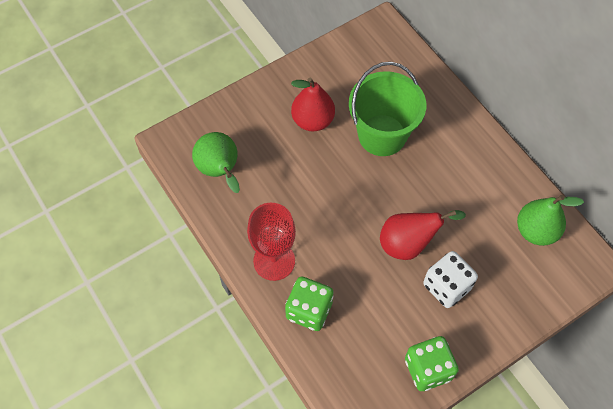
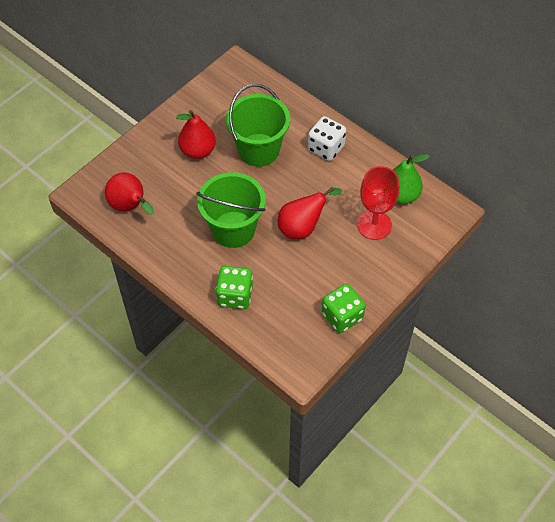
camera: 15 degrees left, 5 degrees down
(220, 171) = (130, 207): green pear -> red pear
(274, 261) = (195, 265): red goblet -> red goblet (374, 225)
(328, 226) = (233, 229): none -> green bucket
(446, 286) = (341, 252): white dice -> white dice (326, 148)

